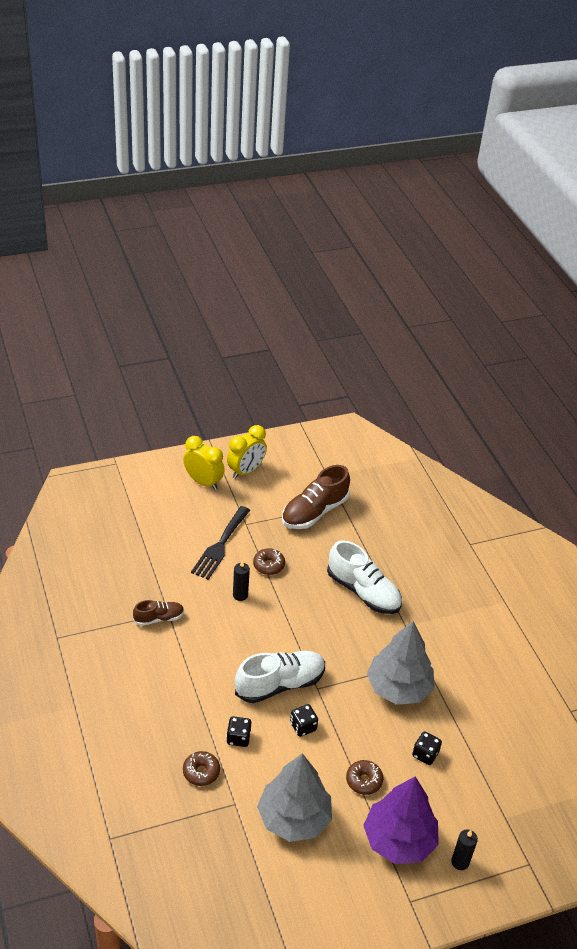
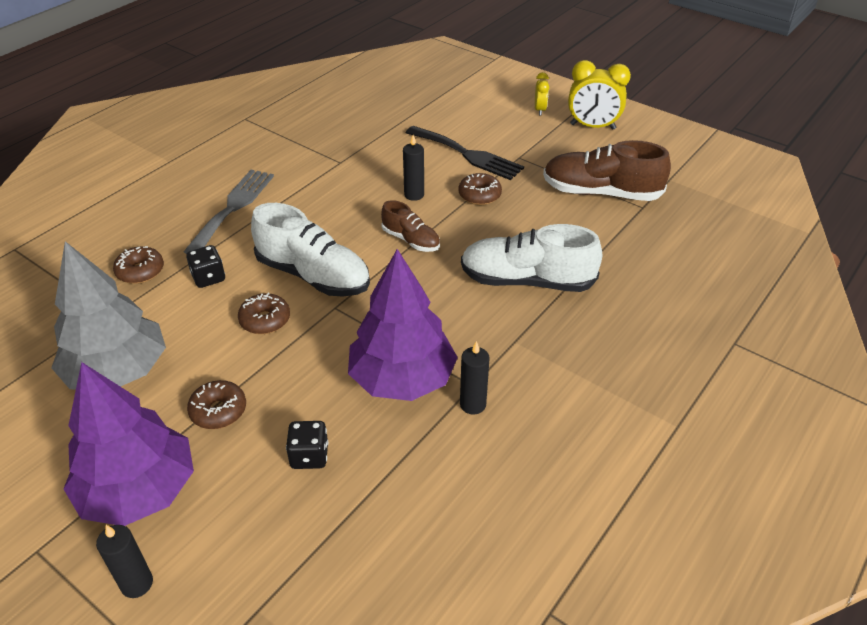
camera: 60 degrees right, 0 degrees up
(159, 618) = (326, 160): brown shoe -> brown shoe (411, 240)
(171, 693) = (233, 208): none -> grey fork
(203, 482) = (540, 110): yellow clock -> yellow clock, size x0.54
(220, 545) = (467, 154): black fork -> black fork turned 135 degrees counterclockwise
(303, 726) = (265, 320): black dice -> brown donut
(363, 592) = (527, 281): white shoe -> white shoe turned 90 degrees clockwise
(399, 688) = (402, 379): grey tree -> purple tree
(437, 669) = (473, 404): none -> black candle

